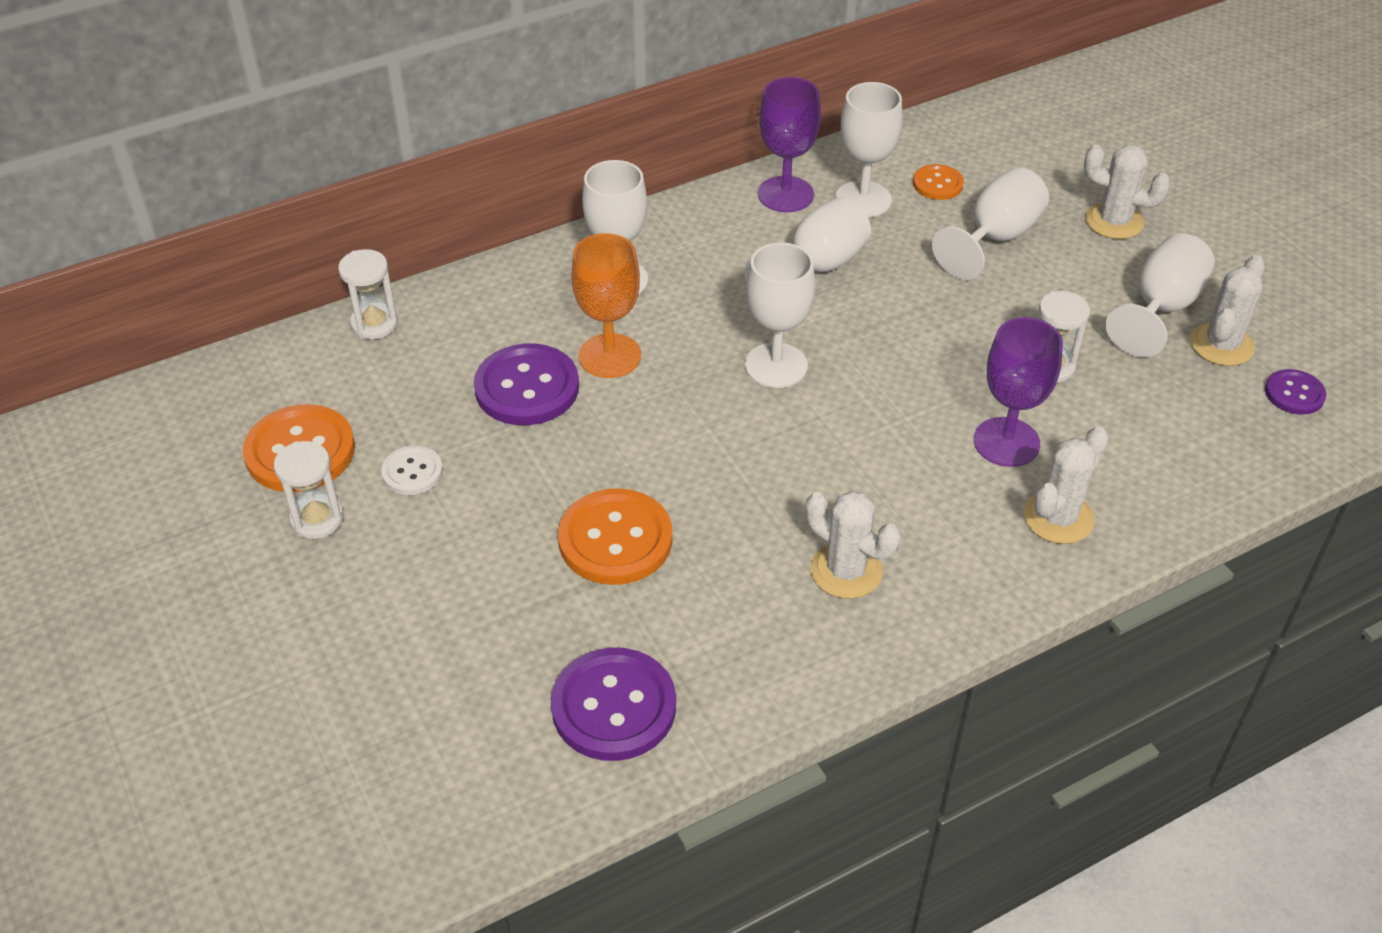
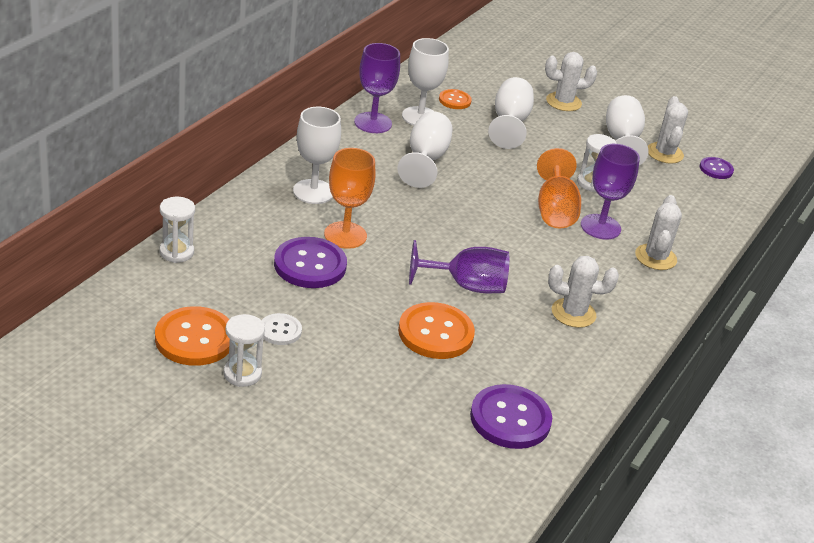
camera: 35 degrees left, 10 degrees down
(719, 480) = (467, 286): none -> purple goblet
(776, 365) = (446, 217): white goblet -> none
(953, 397) = (555, 211): none -> orange goblet

